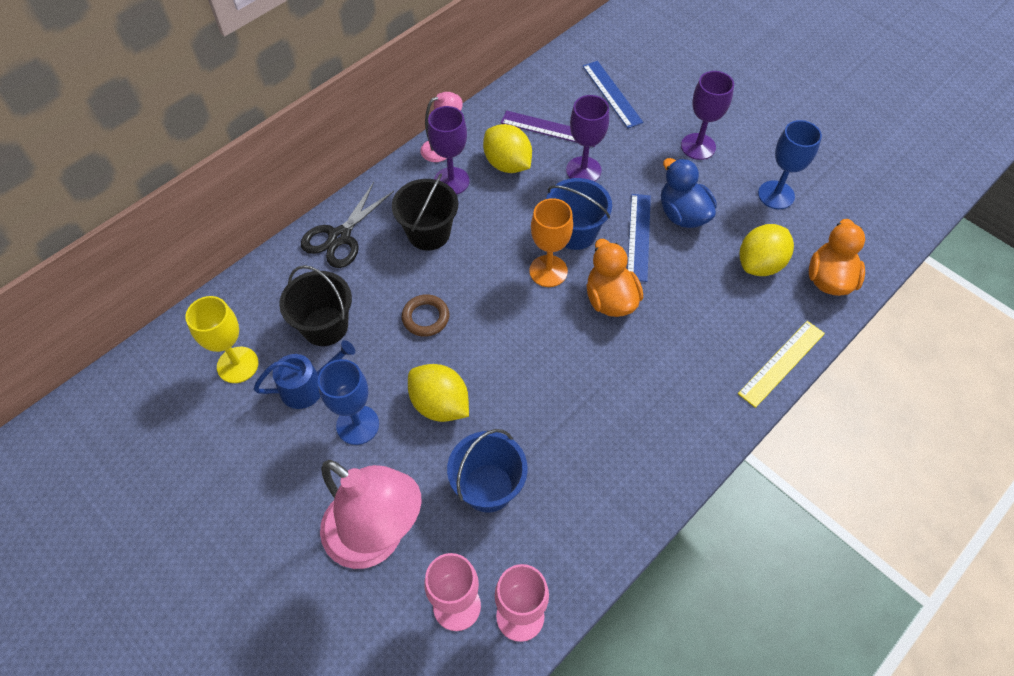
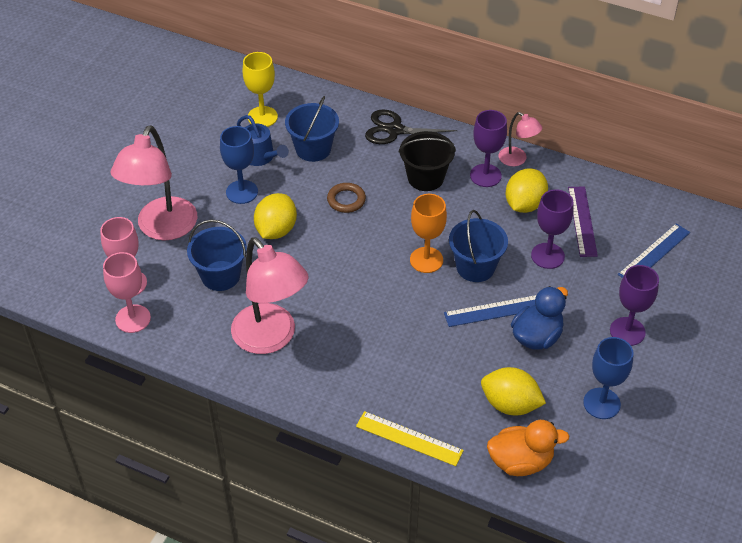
camera: 70 degrees right, 10 degrees down
(325, 326) = (313, 149): black bucket -> blue bucket
(607, 457) = (271, 338): none -> pink lamp
(610, 299) = (418, 306): orange duck -> none

